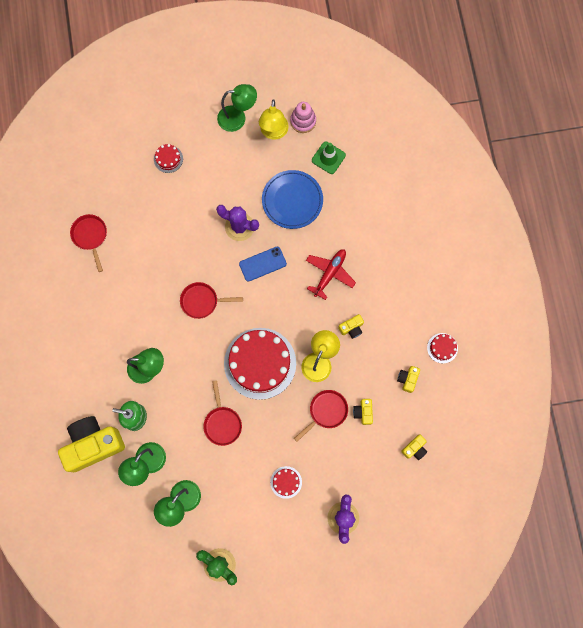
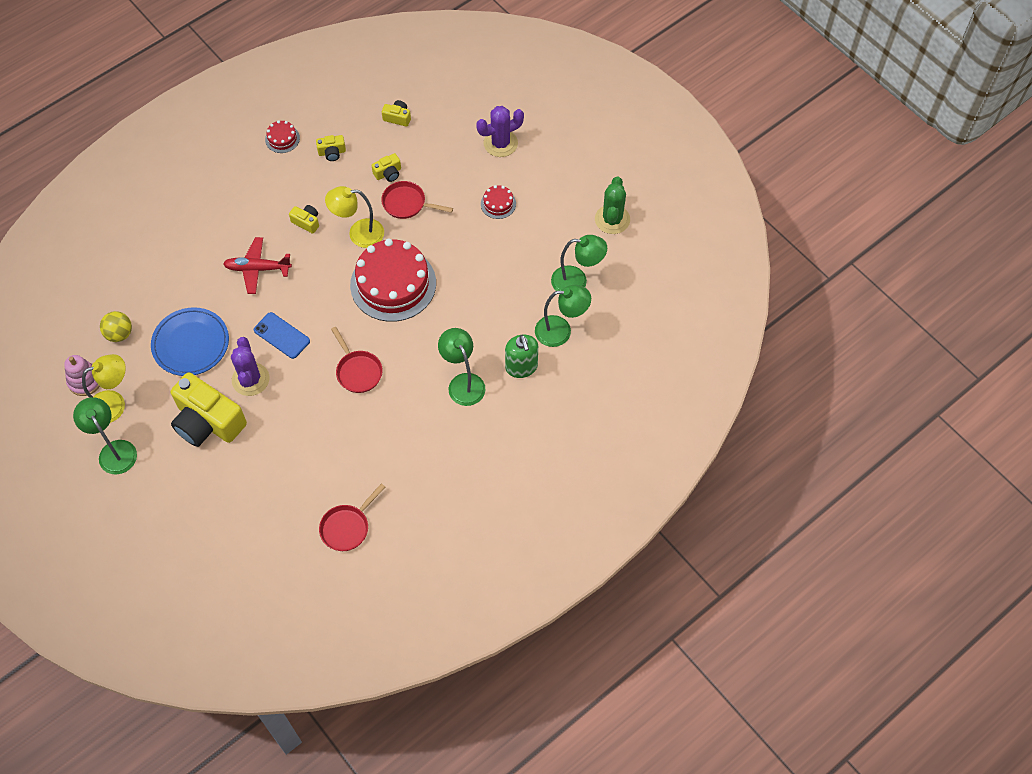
camera: 120 degrees left, 15 degrees down
(93, 444) = (575, 391): yellow camera -> yellow camera (208, 422)
(168, 159) = (205, 497): red cake -> none
(222, 423) = (476, 286): red pan -> none
(328, 158) = (119, 334): green traffic cone -> yellow ball

